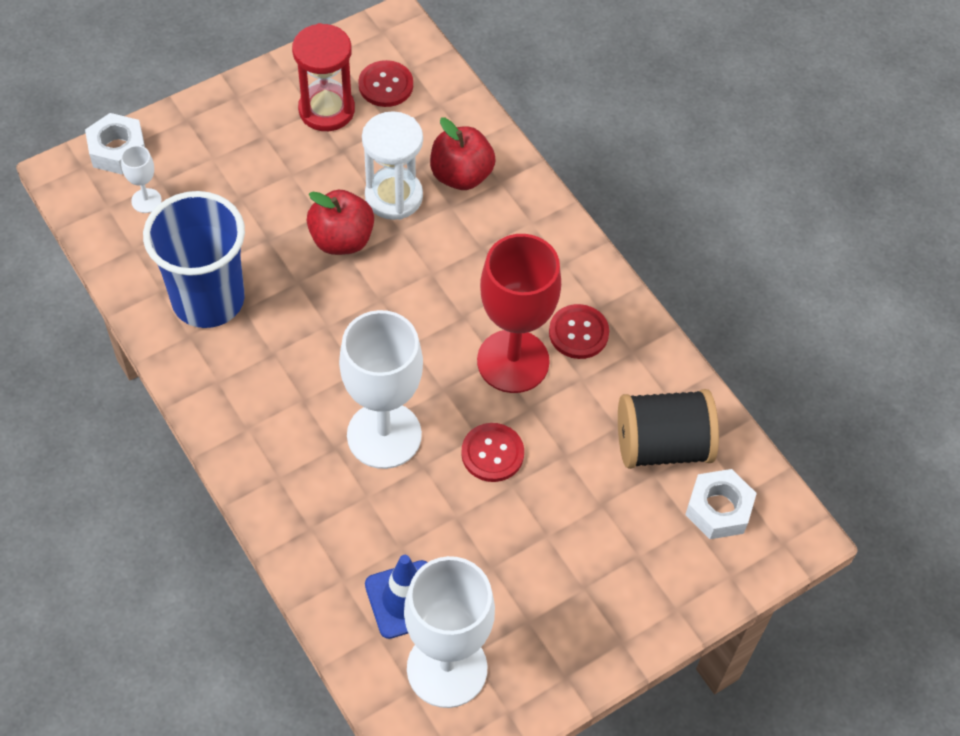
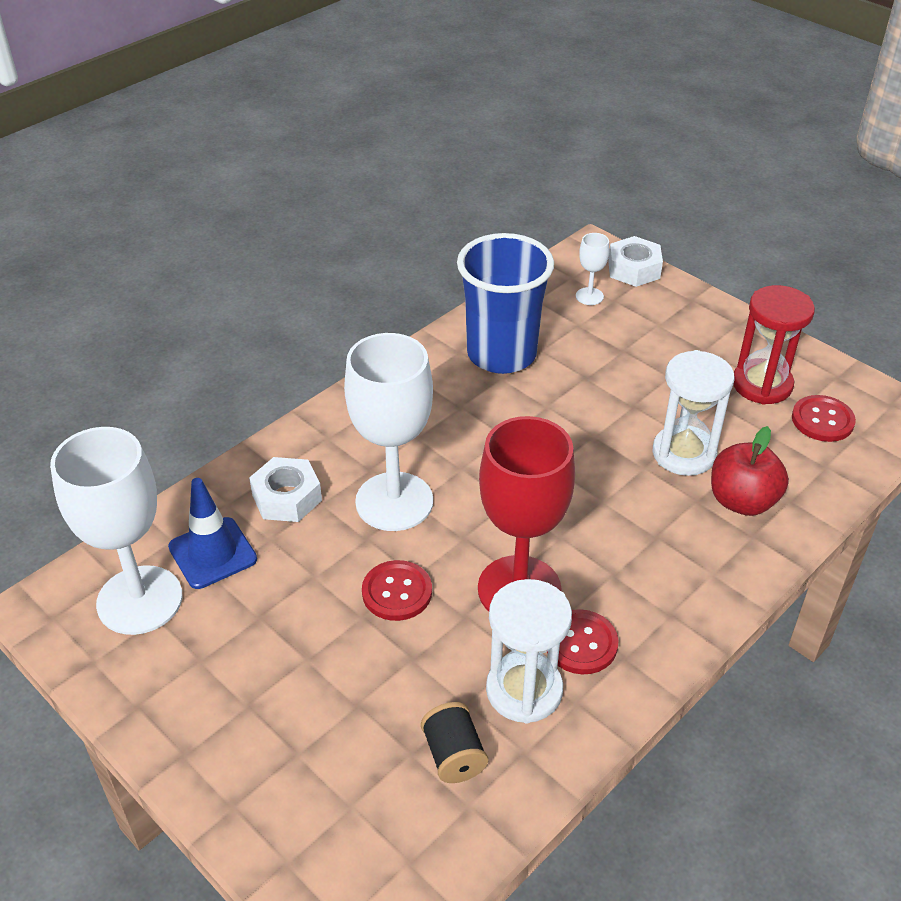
camera: 80 degrees right, 15 degrees down
(342, 239) = (611, 426): red apple -> none
(614, 383) = (524, 690): none -> white hourglass
(662, 445) = (454, 756): black spool -> black spool, size x0.55
(718, 509) = (379, 833): white nut -> white nut (287, 497)

